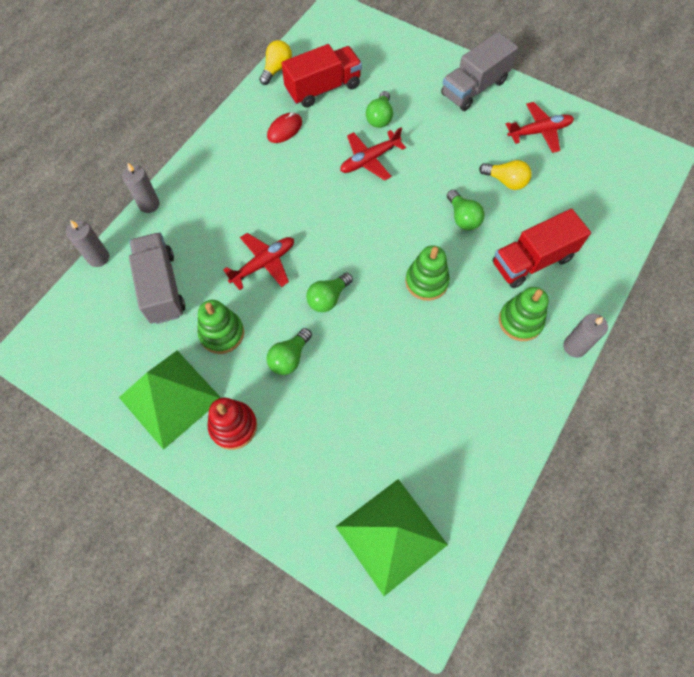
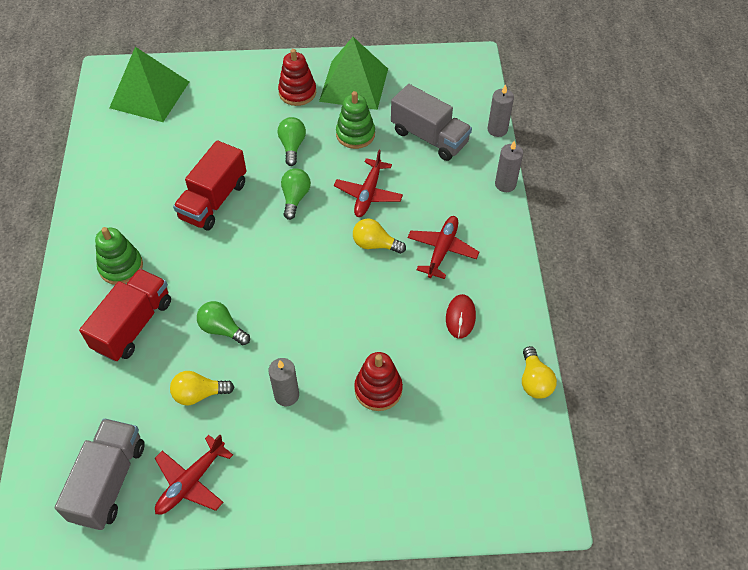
camera: 145 degrees right, 10 degrees down
(297, 216) = (375, 244): none -> yellow light bulb
(323, 88) = (465, 388): red truck -> red truck (213, 200)
(369, 160) = (352, 335): red plane -> red plane (442, 250)
(380, 118) = (378, 389): green light bulb -> red stacking toy
(426, 282) = (221, 254): green stacking toy -> none
(474, 88) = (300, 498): grey truck -> grey truck (109, 481)
(574, 346) = (64, 272): grey candle -> grey candle (286, 395)

